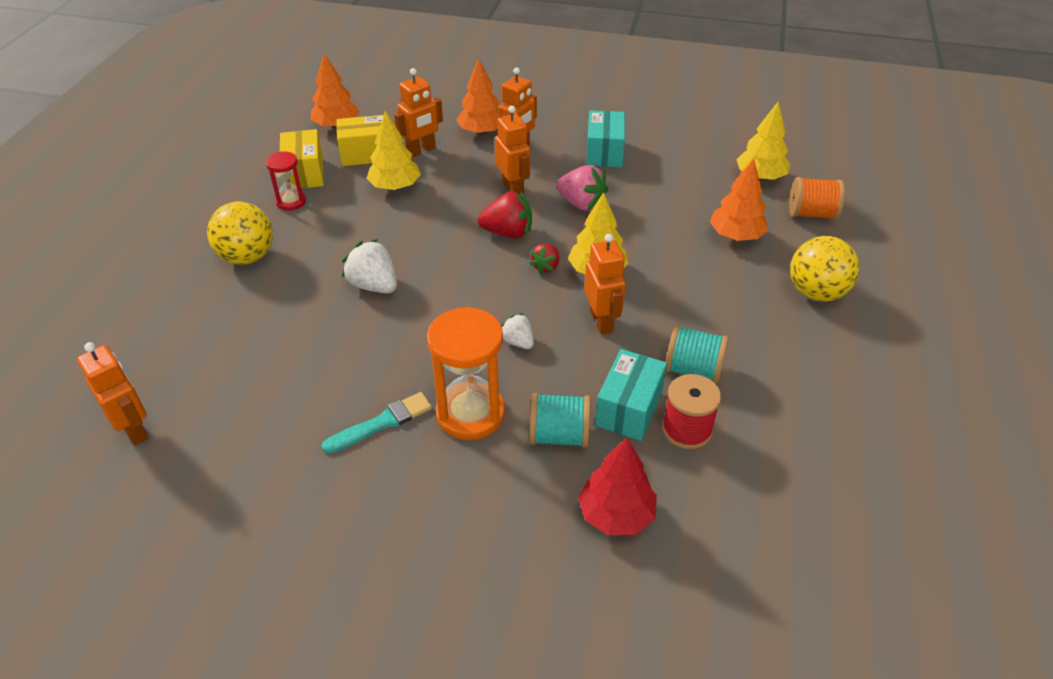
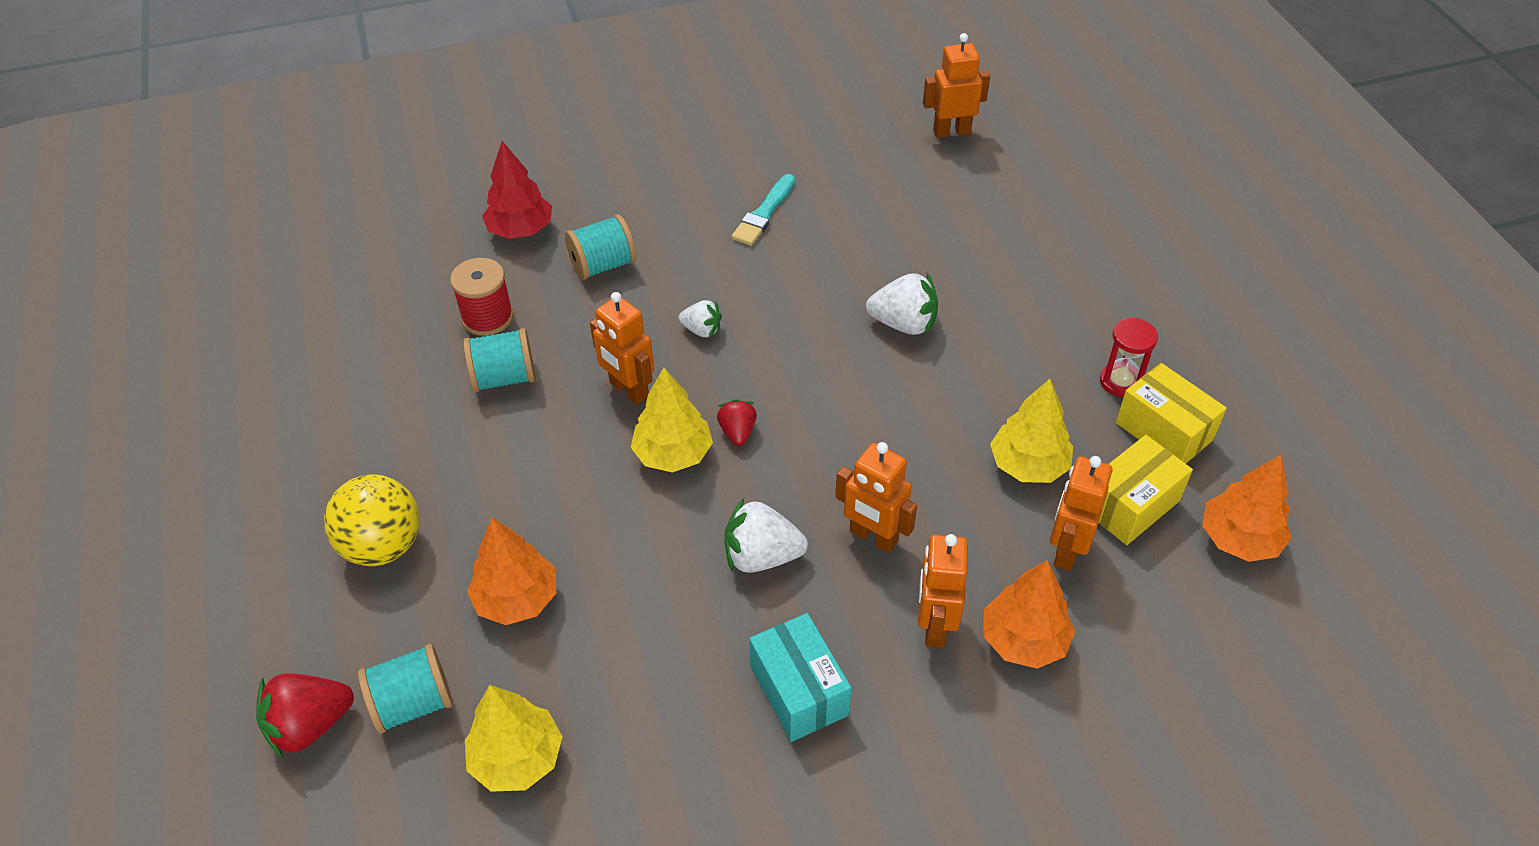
camera: 150 degrees right, 5 degrees up
(134, 430) = (951, 132): orange robot -> orange robot turned 150 degrees clockwise
(247, 257) = (1069, 295): yellow ball -> none
(470, 413) = (695, 250): orange hourglass -> none
(508, 233) = (820, 460): red strawberry -> red strawberry (310, 725)
(581, 204) = (761, 556): pink strawberry -> white strawberry
(629, 408) = (552, 313): turquoise box -> none
(811, 214) = (413, 703): orange spool -> turquoise spool

